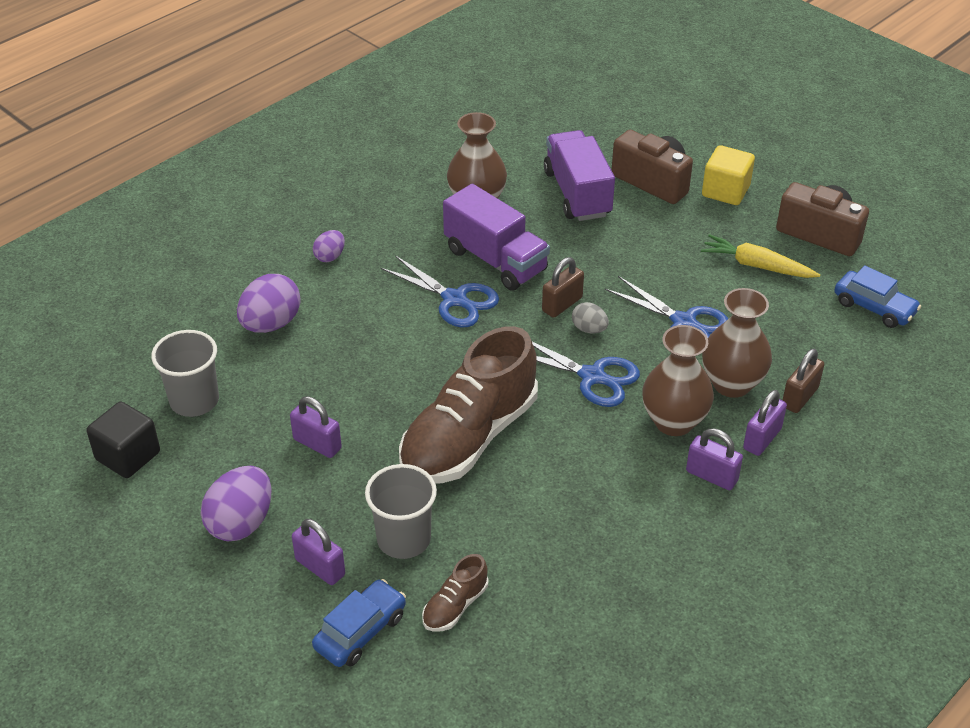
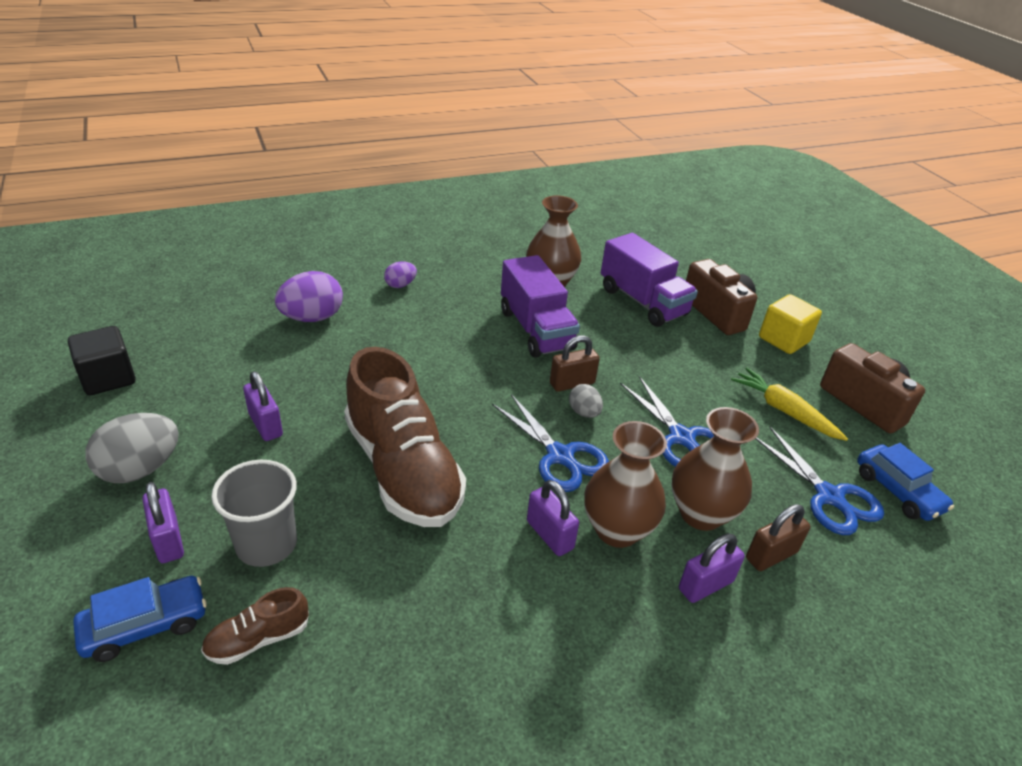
camera: 20 degrees right, 5 degrees down
(194, 401) = (200, 354): grey cup -> none
(241, 523) = (140, 469): purple egg -> grey egg
(454, 299) = (478, 348): blue scissors -> blue scissors (829, 496)
(469, 437) = (403, 469): brown shoe -> brown shoe turned 90 degrees counterclockwise
(577, 193) = (642, 302): purple truck -> purple truck turned 135 degrees clockwise
(711, 476) = (626, 605): purple padlock -> purple padlock (549, 535)

